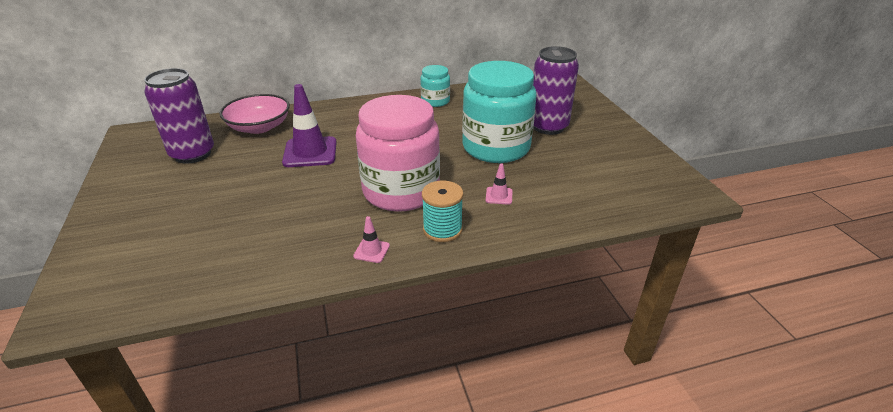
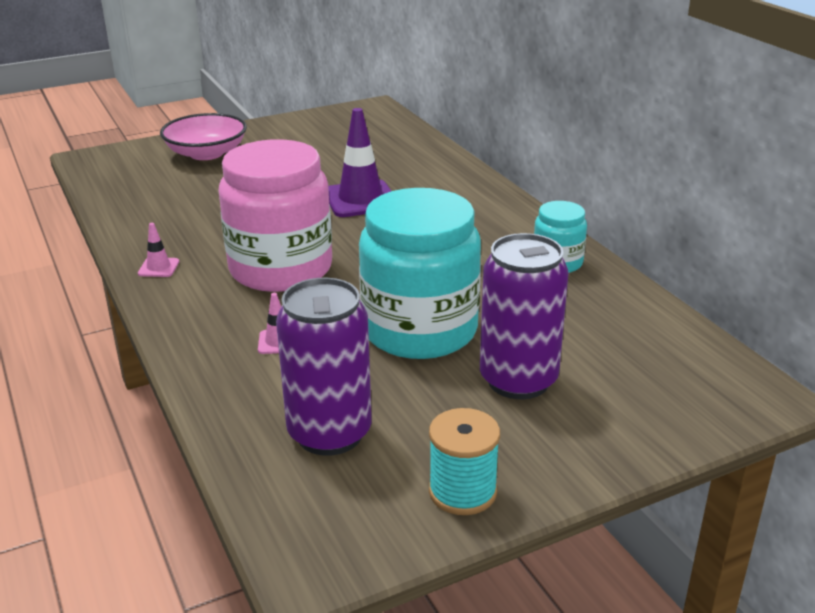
camera: 80 degrees right, 5 degrees down
(192, 154) = (338, 142): purple can -> purple can (329, 433)
(259, 127) = (413, 160): pink bowl -> pink bowl (206, 153)
(442, 229) = (197, 306): turquoise spool -> turquoise spool (462, 492)

